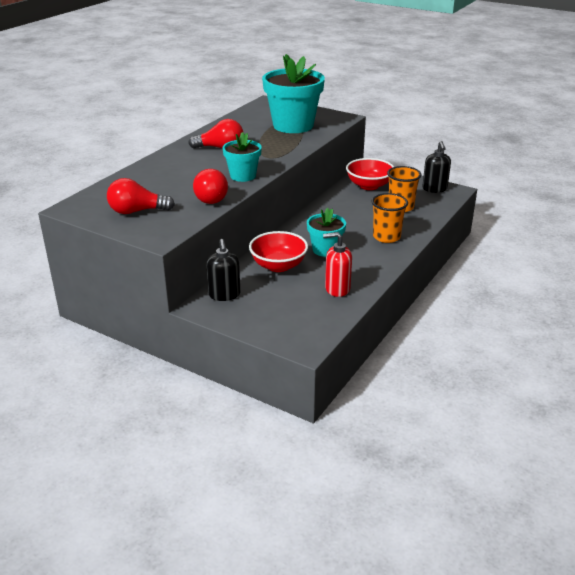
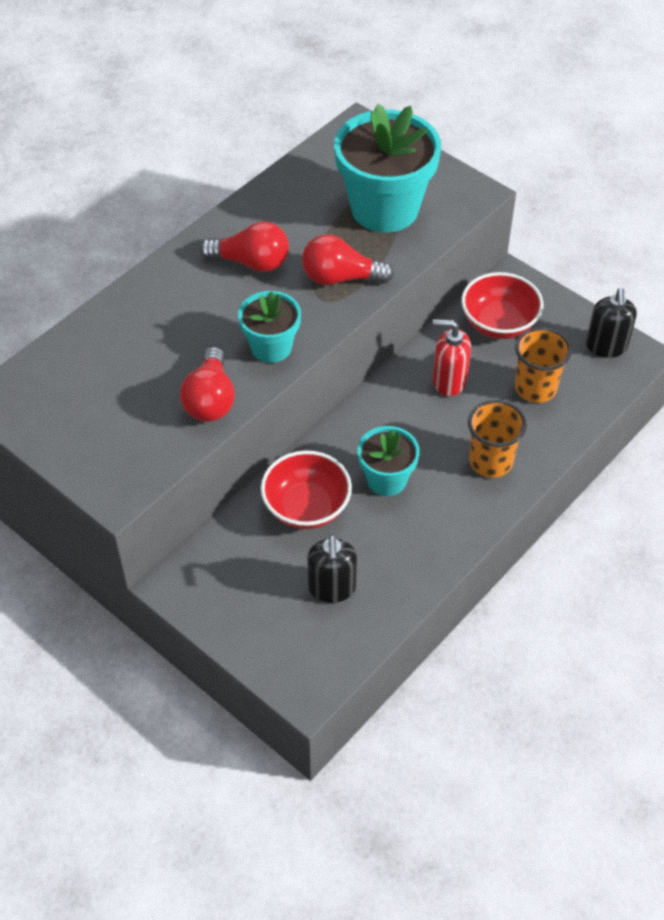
camera: 10 degrees right, 20 degrees up
(137, 211) = (94, 421): red light bulb -> red light bulb (340, 278)
(224, 295) = (213, 562): black soap dispenser -> black soap dispenser (332, 588)
(337, 289) = (382, 574): red soap dispenser -> red soap dispenser (449, 381)

